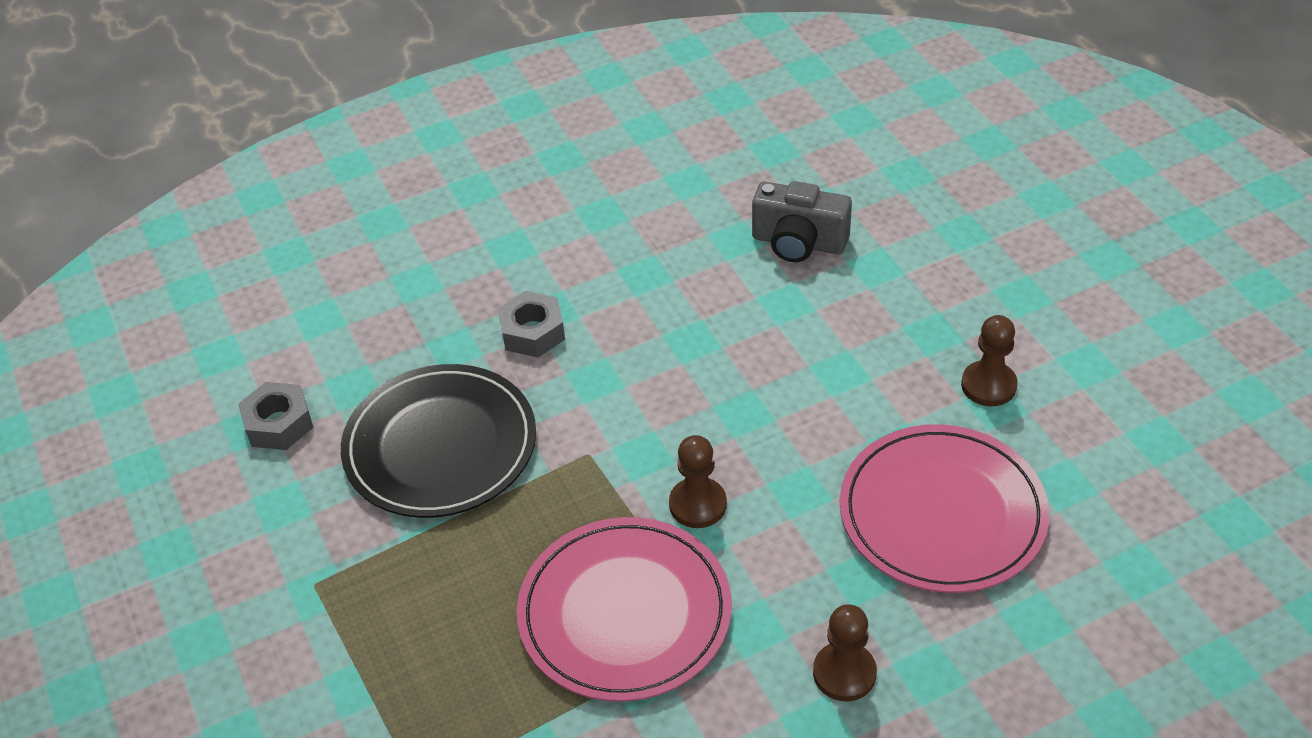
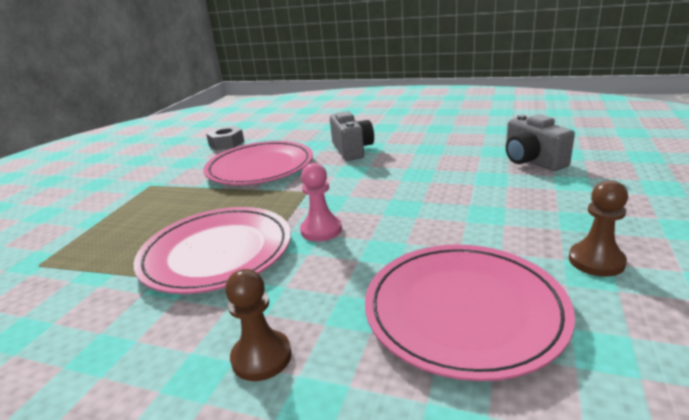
camera: 45 degrees right, 20 degrees down
(440, 445) = (260, 167): black plate -> pink plate
(533, 332) = (352, 150): grey nut -> grey camera
(698, 504) = (321, 230): brown pawn -> pink pawn

